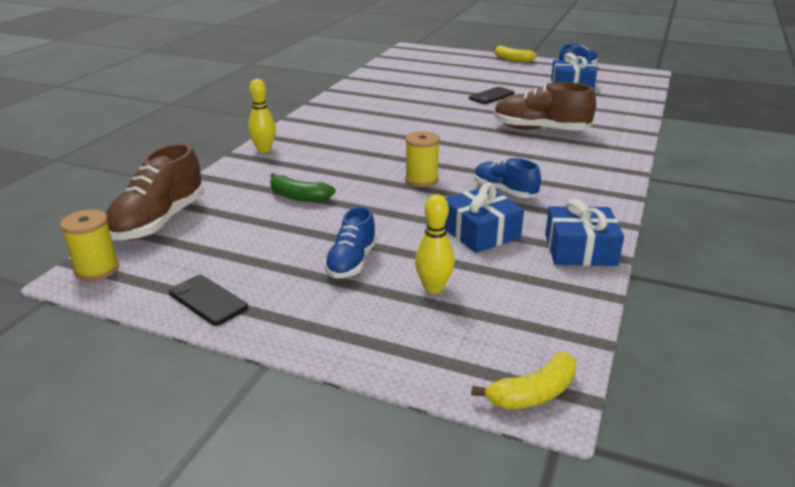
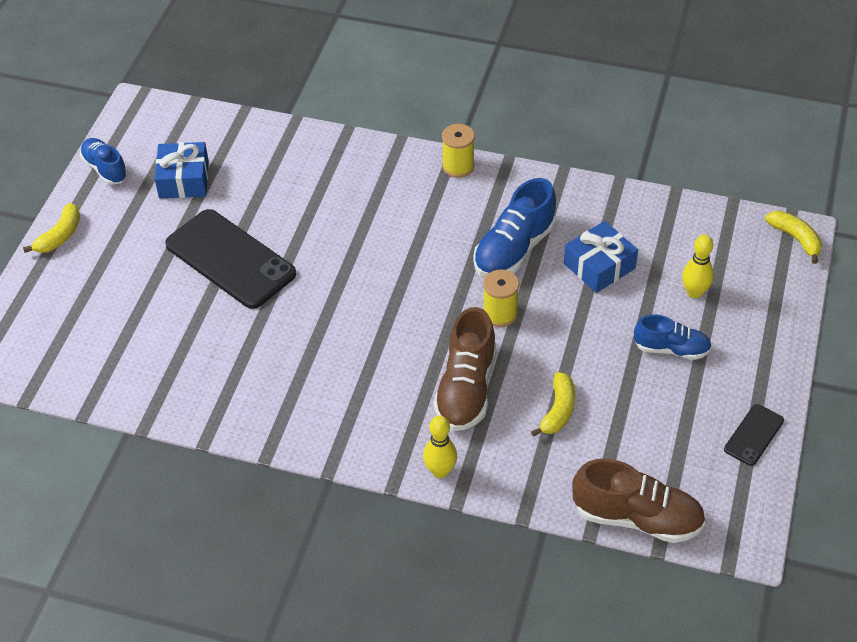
camera: 95 degrees left, 20 degrees up
(97, 269) = (734, 535): yellow spool -> yellow spool (458, 166)
(298, 197) = (558, 410): green banana -> yellow banana
(491, 96) = (230, 259): black phone -> black phone, size x2.10
(504, 191) = (514, 249): blue shoe -> blue shoe, size x1.58
(540, 130) = (348, 217): brown shoe -> brown shoe (466, 389)
(580, 250) = (613, 204): blue gift -> none

